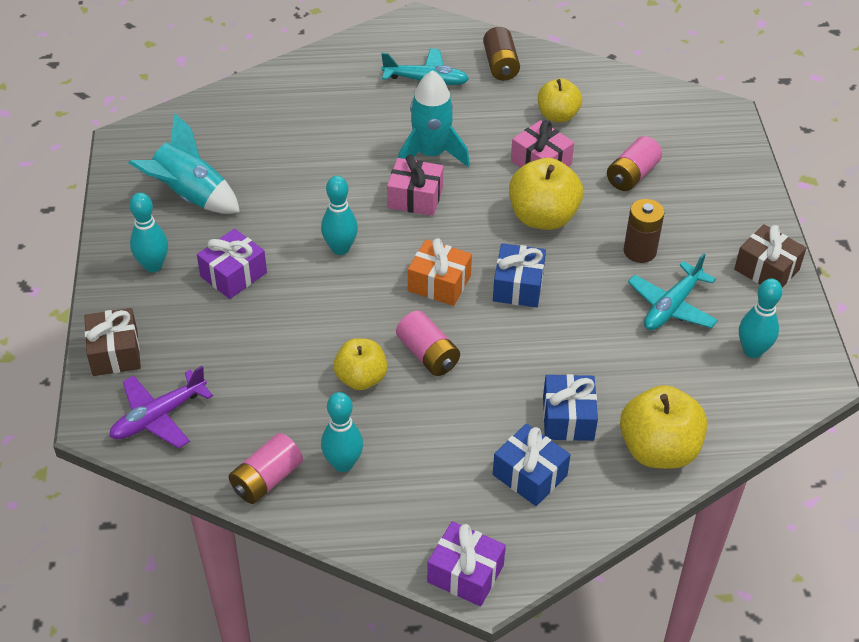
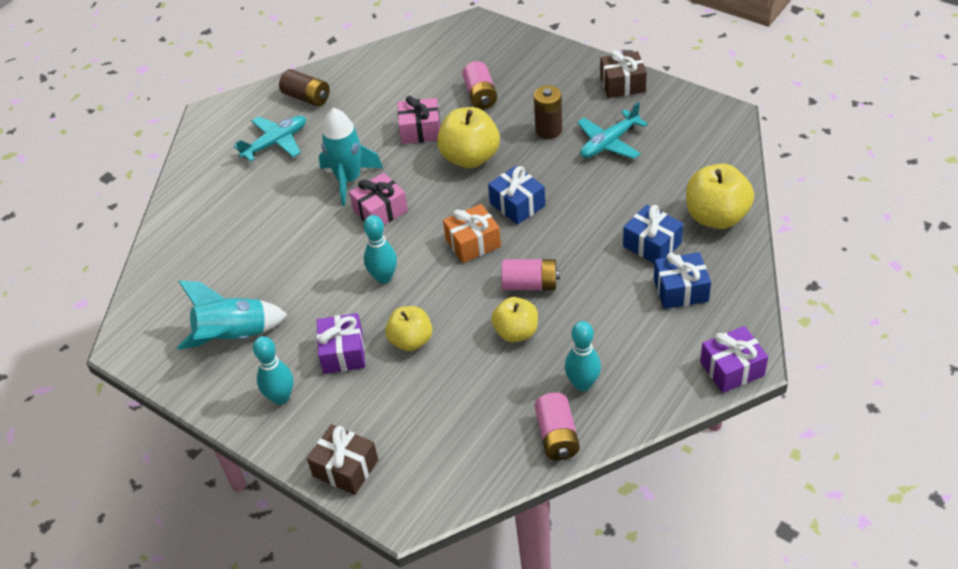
camera: 45 degrees left, 0 degrees up
(158, 417) = (437, 472): purple plane -> none
(557, 115) = (387, 98): yellow apple -> yellow apple (411, 341)
(671, 306) = (609, 143): turquoise plane -> turquoise plane turned 60 degrees clockwise
(752, 351) = (679, 129): turquoise bowling pin -> none

